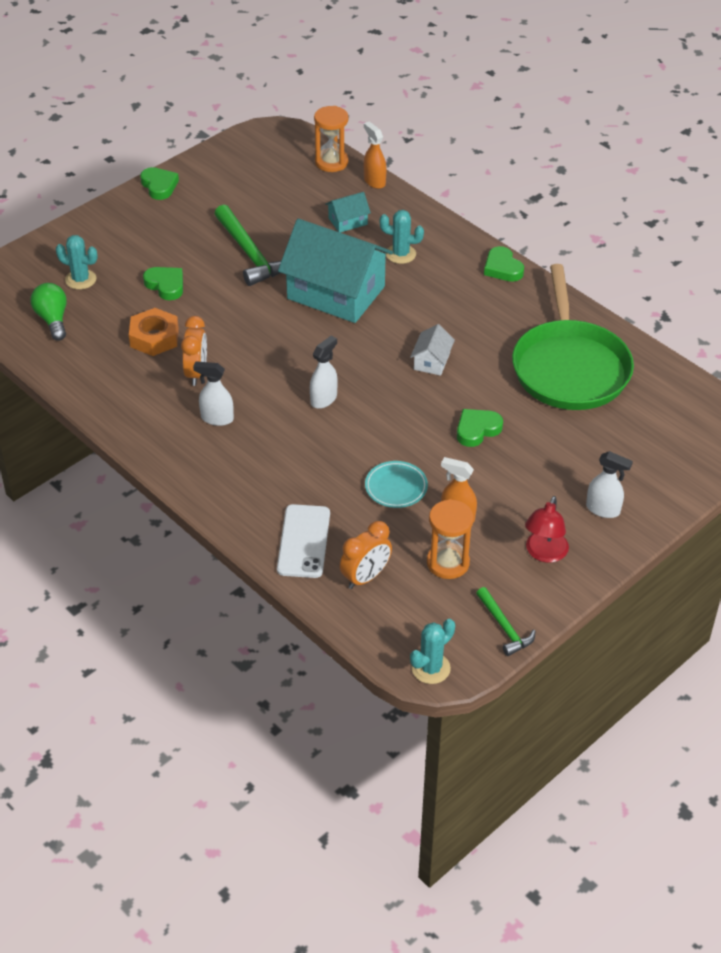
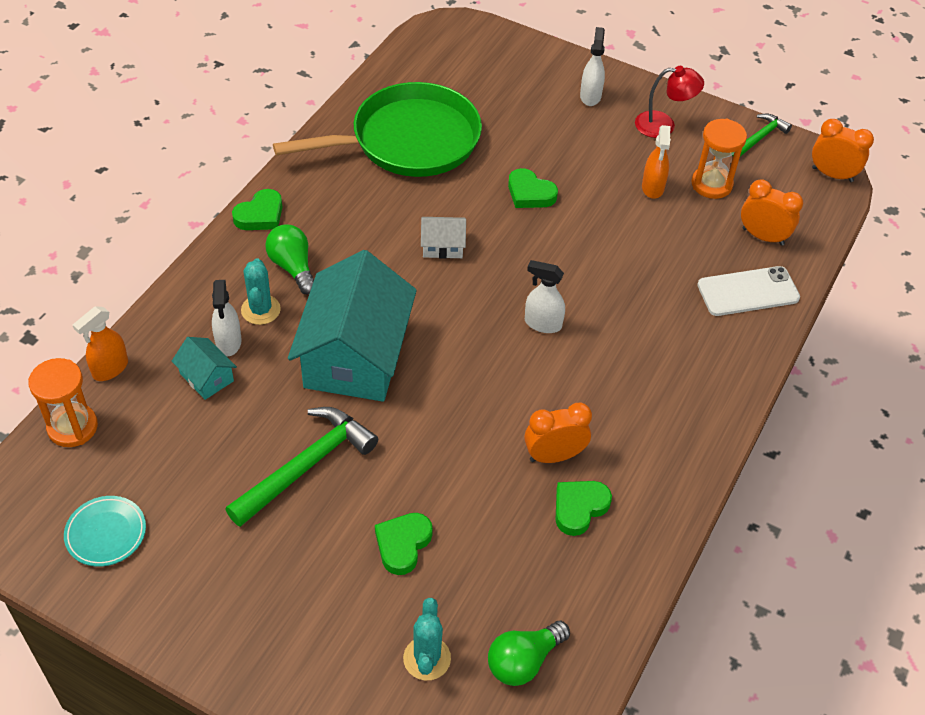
camera: 110 degrees left, 5 degrees up
(154, 337) = (510, 522): orange nut -> none
(159, 186) = (174, 632): green heart -> green heart (579, 508)
(217, 418) = (618, 413): white spray bottle -> white spray bottle (228, 342)
(396, 487) = (639, 238): turquoise plate -> turquoise plate (106, 533)
(431, 668) = (832, 174): turquoise cactus -> orange clock
(438, 276) = (293, 267): none -> green light bulb

